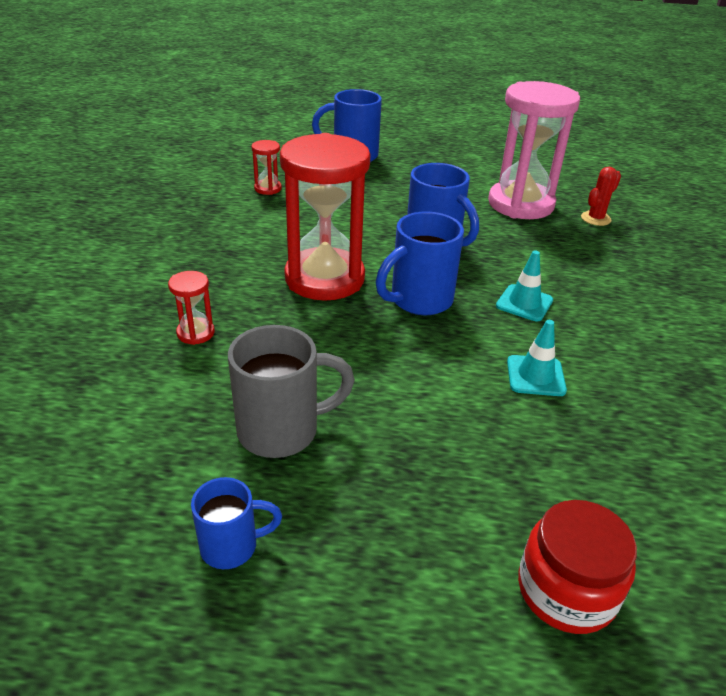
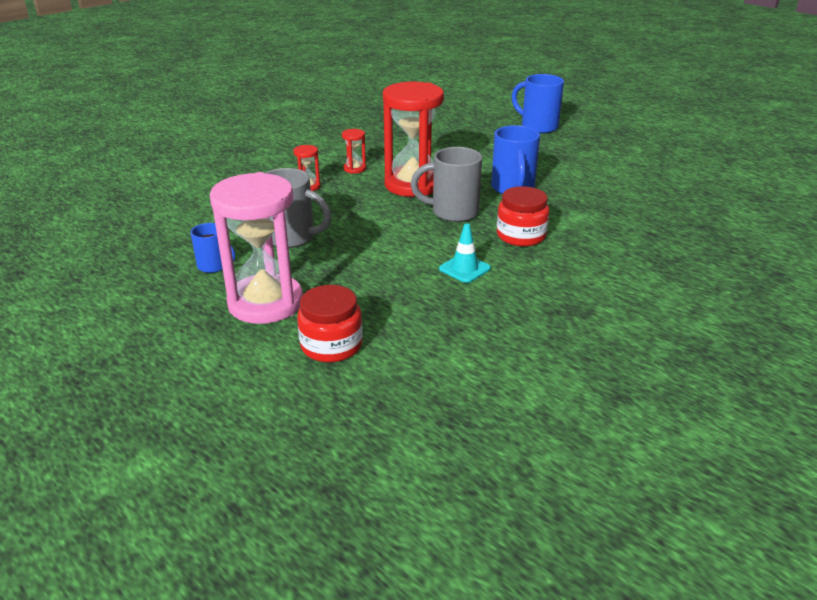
camera: 40 degrees right, 5 degrees down
(268, 188) = (449, 131): red hourglass -> red hourglass (354, 169)
(419, 300) = (452, 212): blue mug -> grey mug
(520, 204) = (620, 186): pink hourglass -> pink hourglass (265, 303)
(524, 303) = (521, 236): turquoise traffic cone -> red jar
(595, 218) = (669, 211): red cactus -> none

